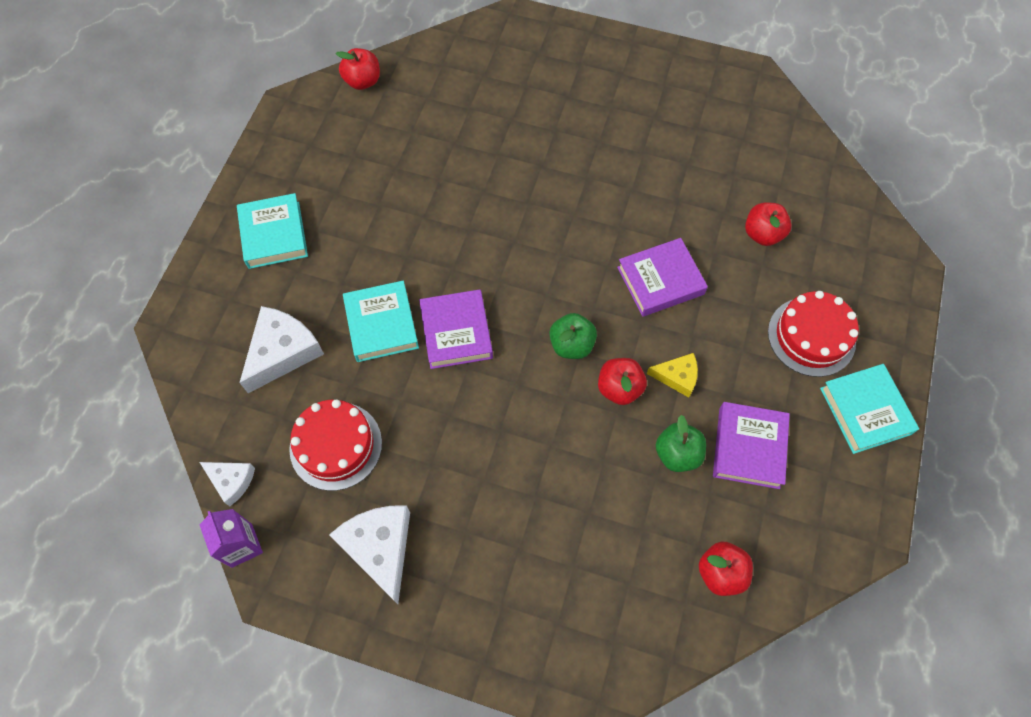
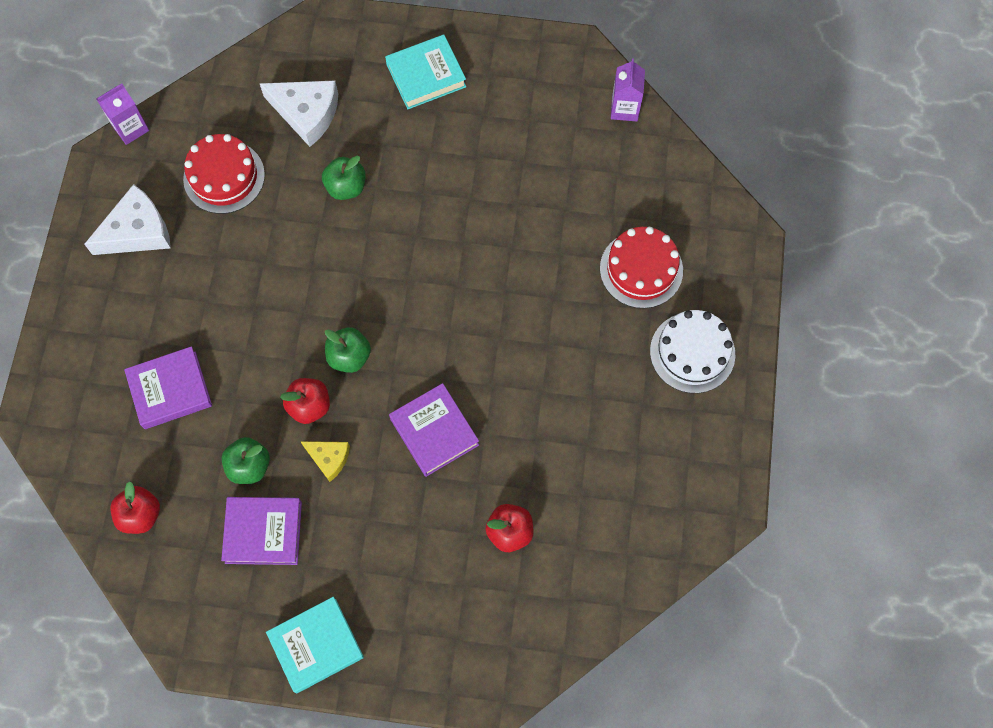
camera: 80 degrees right, 5 degrees up
(231, 481) = (184, 106): white cheese -> none
(363, 81) = (624, 108): red apple -> purple carton
(381, 324) = (346, 187): turquoise book -> green apple
(456, 332) = (347, 252): purple book -> purple book (170, 390)
(612, 75) = (692, 352): none -> white cake
(677, 377) = (329, 458): yellow cheese -> yellow cheese turned 60 degrees counterclockwise
(811, 336) = (393, 588): red cake -> red cake (641, 269)

